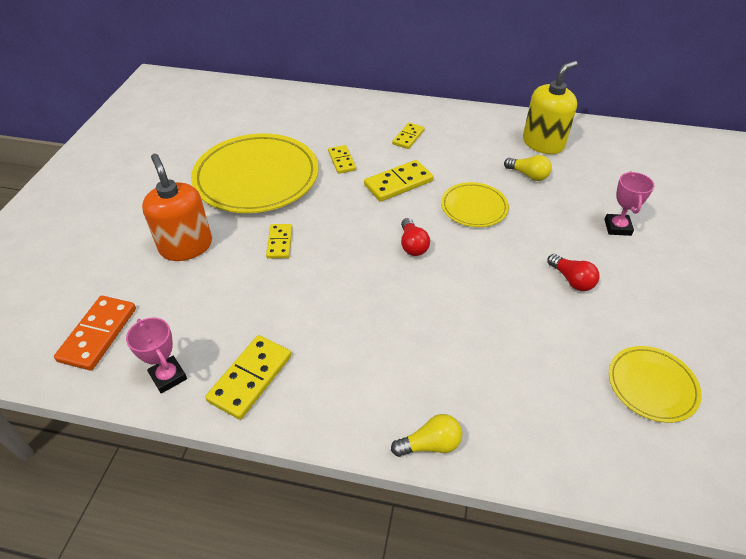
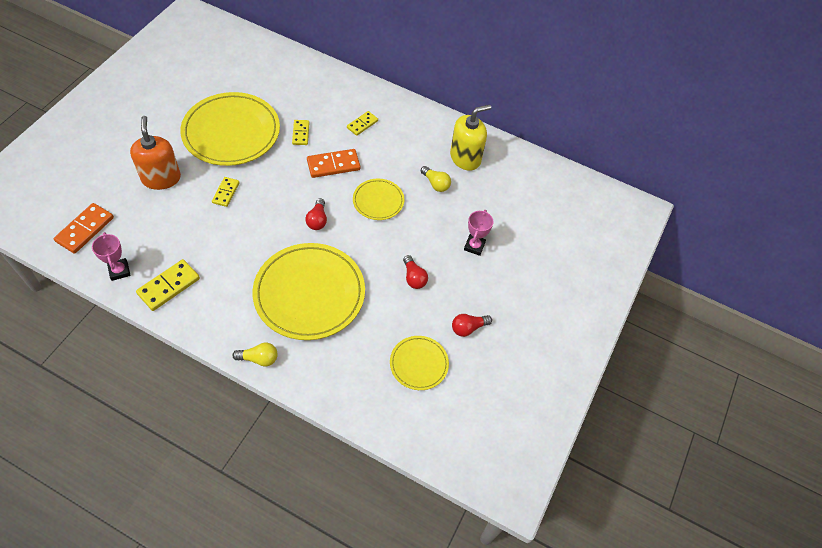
camera: 10 degrees right, 10 degrees up
(398, 183) = (333, 165): yellow domino -> orange domino
(452, 334) = (309, 293): none -> yellow plate
(679, 321) = (468, 328): none -> red light bulb

